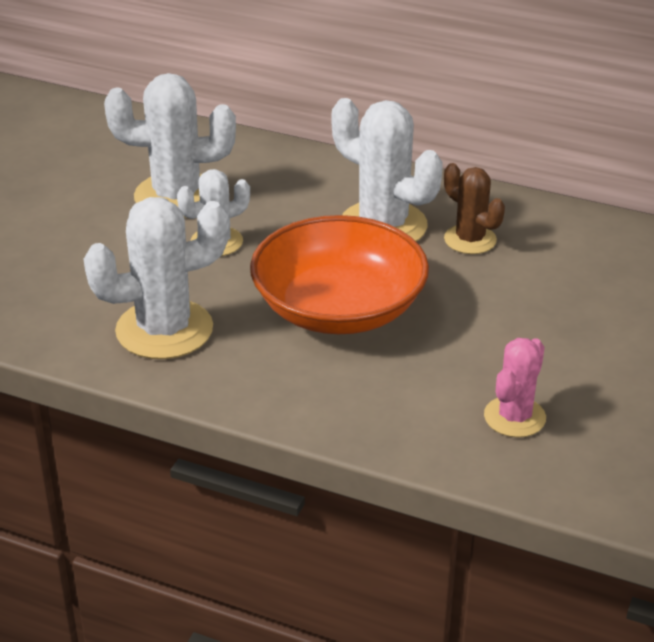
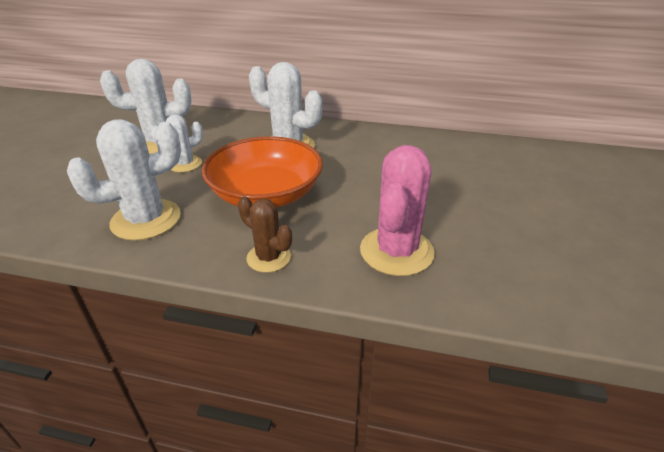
camera: 10 degrees left, 0 degrees up
(470, 240) = (341, 149): brown cactus -> brown cactus (268, 258)
(514, 417) = (396, 251): pink cactus -> pink cactus, size x1.70

